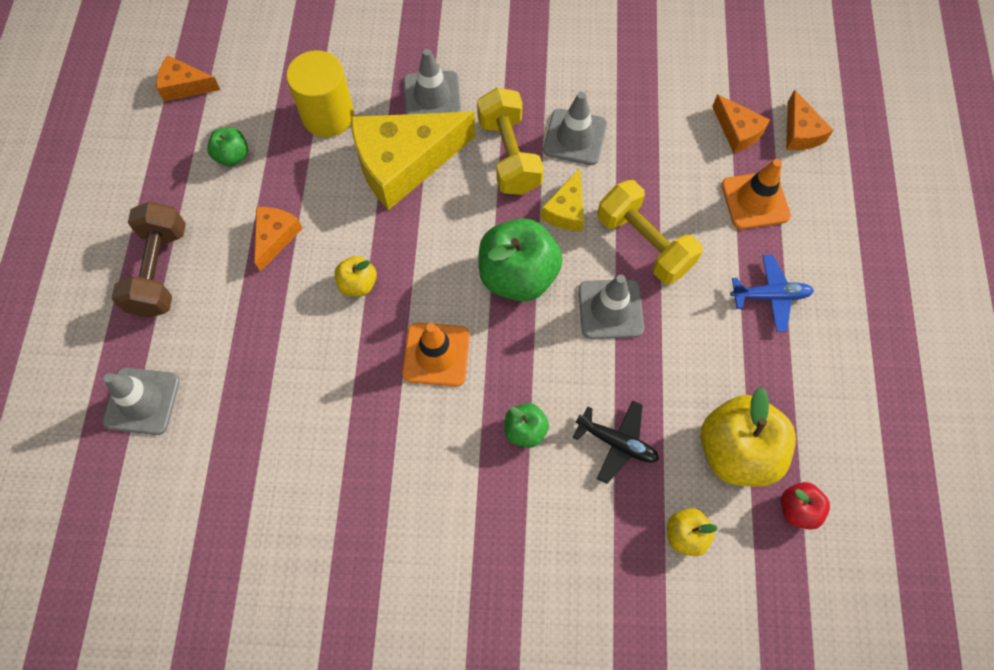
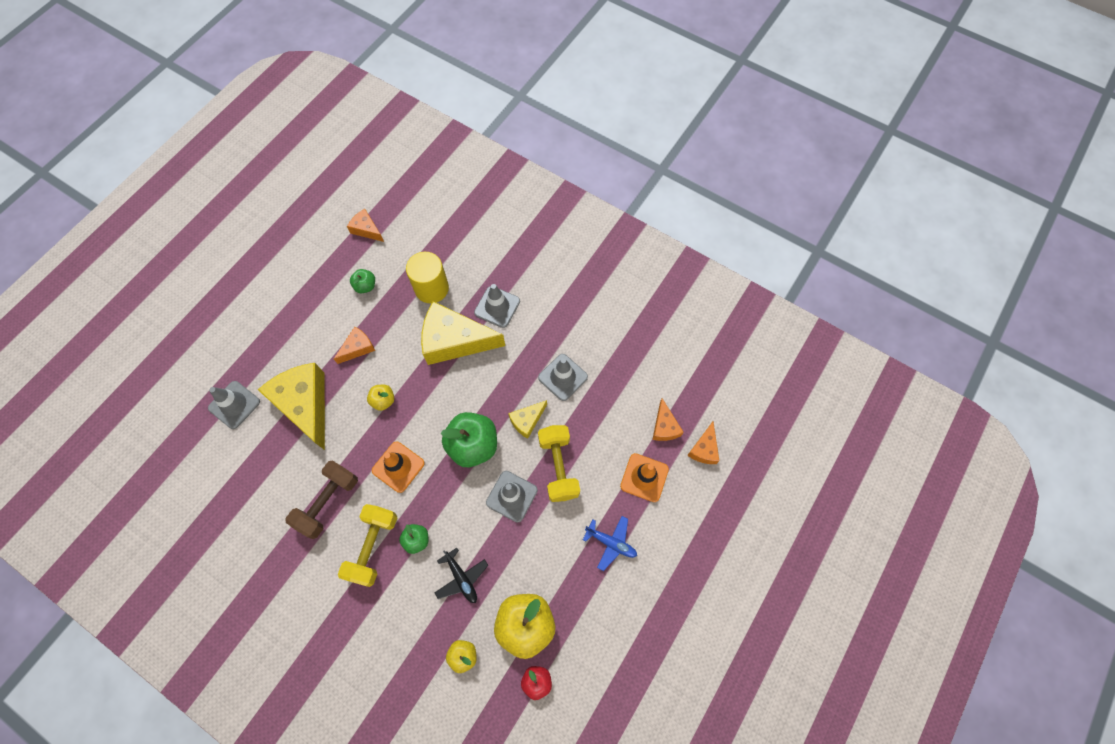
camera: 30 degrees right, 0 degrees up
(160, 271) = (287, 334): brown dumbbell -> brown dumbbell (328, 502)
(249, 346) = (305, 404): none -> yellow cheese
(509, 155) = (517, 368): yellow dumbbell -> yellow dumbbell (373, 547)

